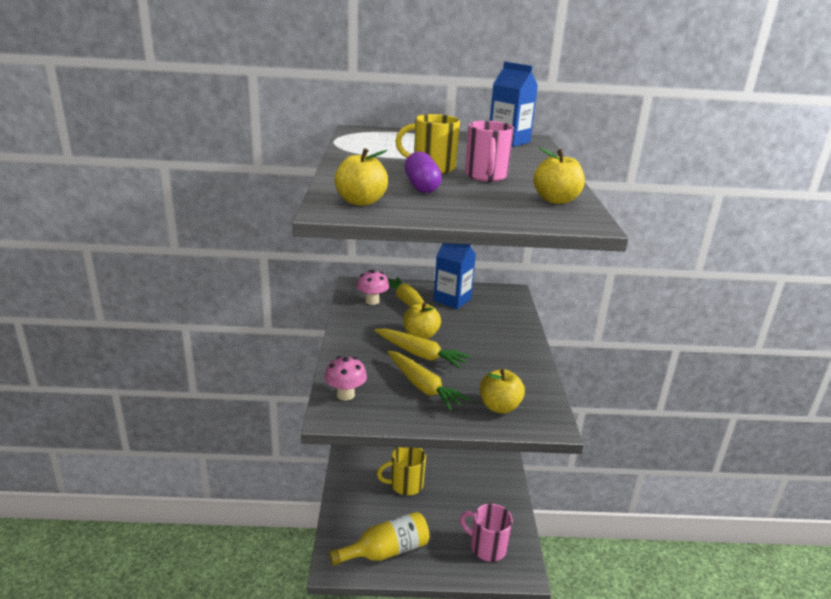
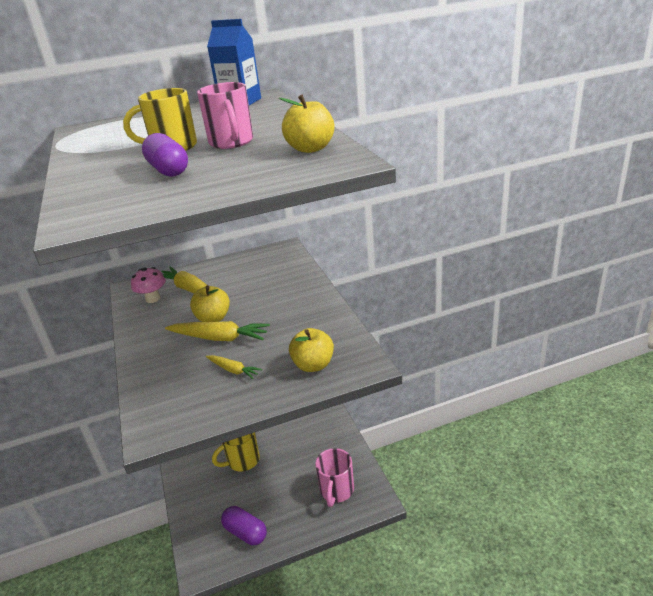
camera: 15 degrees left, 5 degrees up
(345, 395) = (157, 406): pink mushroom -> none
(361, 201) = (107, 204): yellow apple -> none
(386, 551) = (245, 532): yellow bottle -> purple capsule
(423, 387) = (233, 370): yellow carrot -> yellow carrot, size x0.57
(452, 300) = (232, 273): blue carton -> none
(487, 547) = (336, 491): pink mug -> pink mug turned 90 degrees counterclockwise

